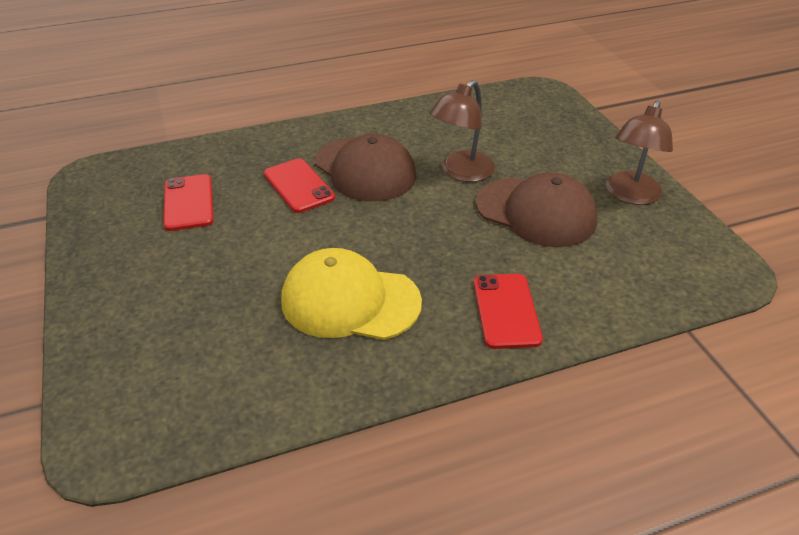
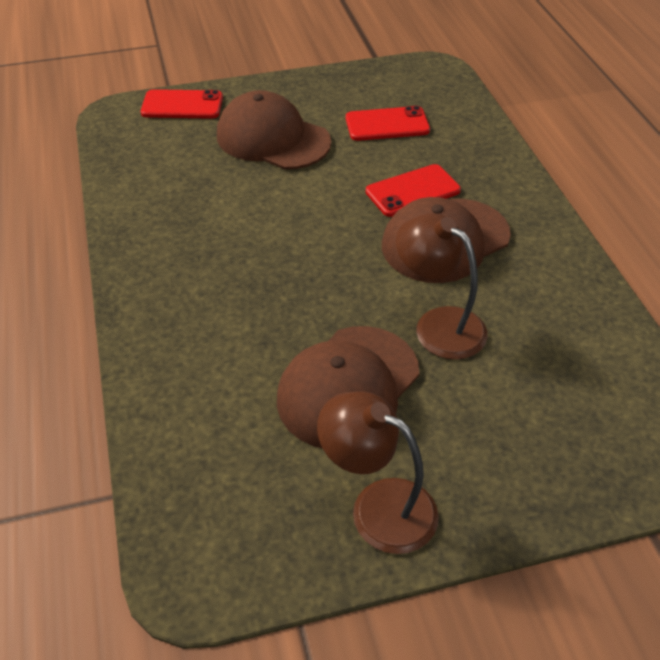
camera: 95 degrees right, 5 degrees up
(199, 281) = (273, 139): none -> brown cap
(350, 301) = (226, 224): yellow cap -> none
(506, 310) = (184, 331): red phone -> red phone (182, 105)

